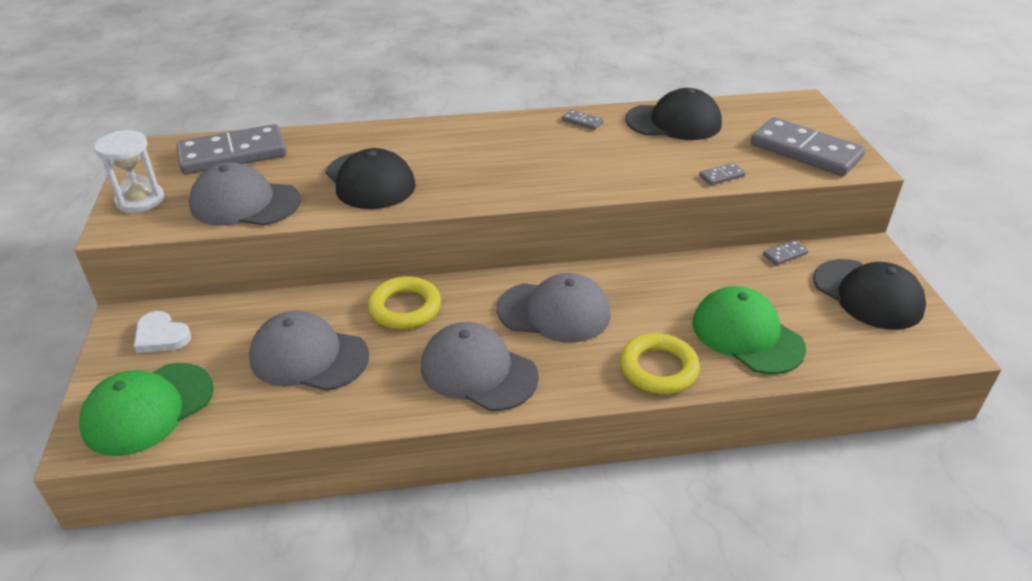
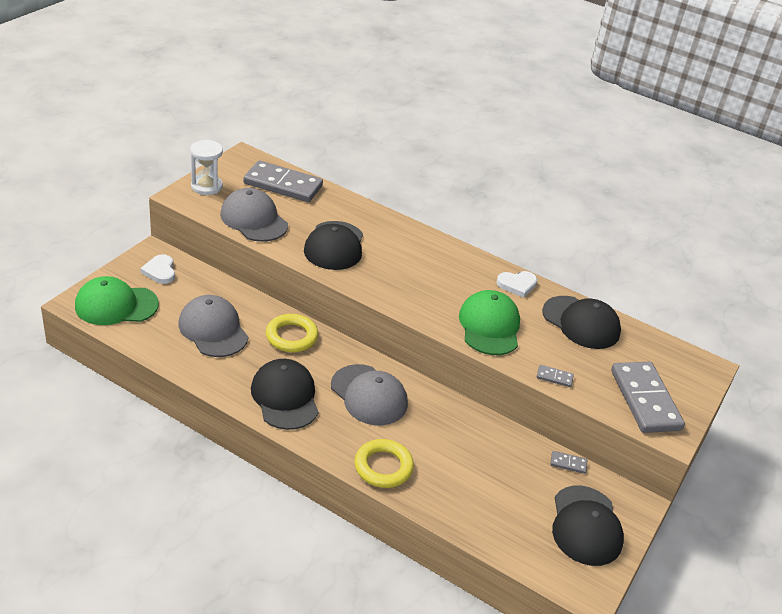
camera: 35 degrees right, 0 degrees up
(478, 371) = (285, 397): grey cap -> black cap
(582, 121) = (517, 285): grey domino -> white heart
(747, 335) = (464, 488): green cap -> green cap (489, 326)

